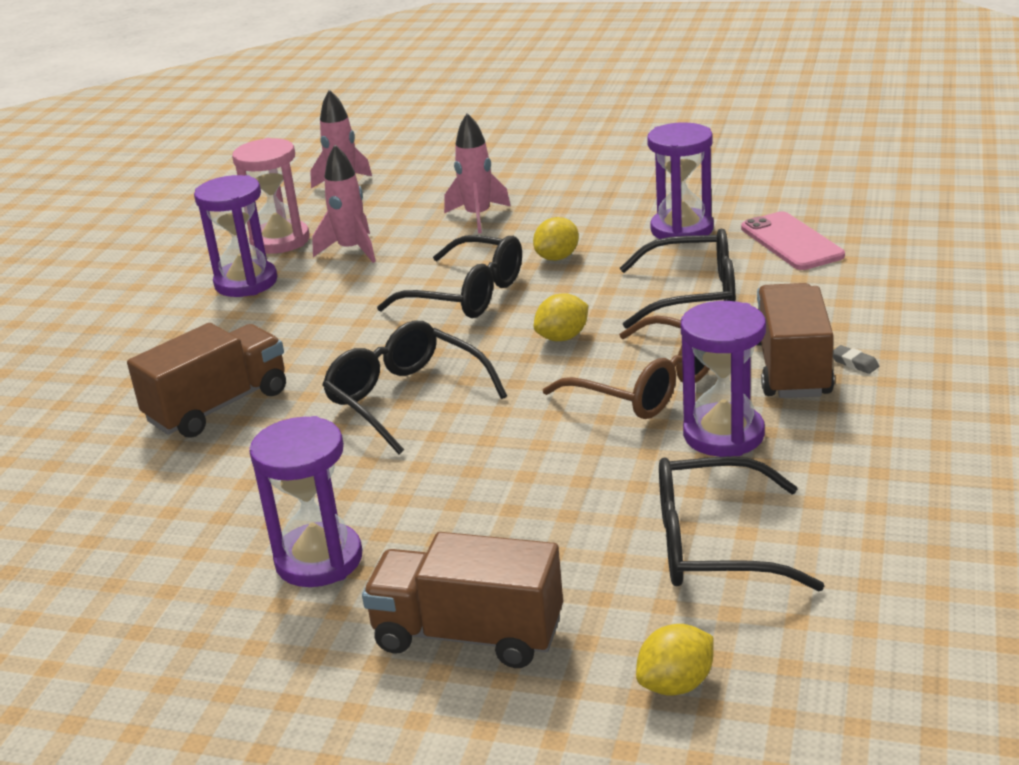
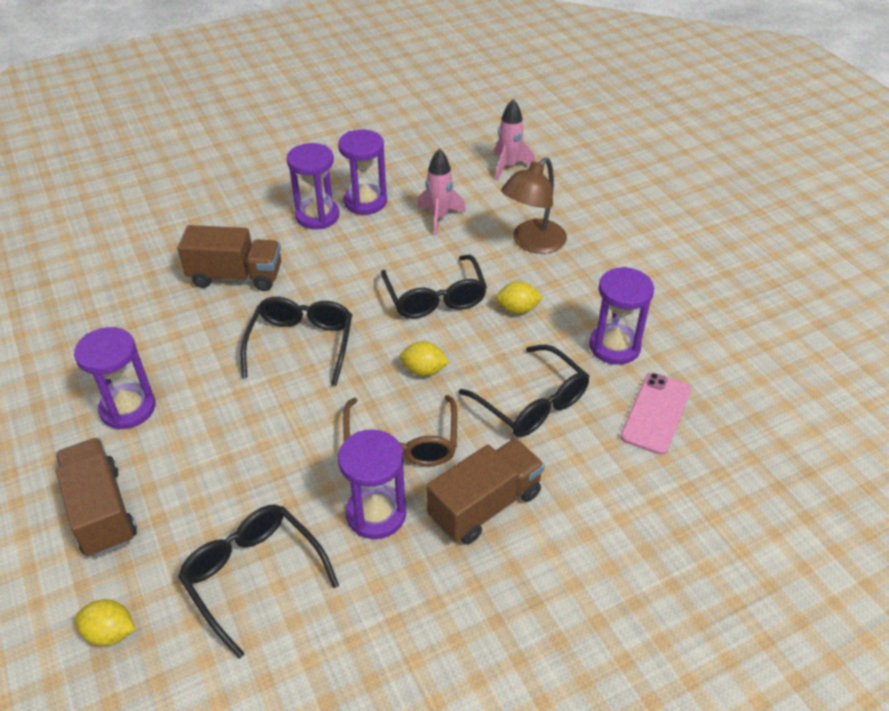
camera: 45 degrees right, 15 degrees up
(213, 319) = (317, 216): none -> purple hourglass
(280, 241) = (422, 183): pink hourglass -> none
(478, 217) = (532, 243): pink rocket -> brown lamp
(854, 363) = (520, 537): grey eraser -> none

